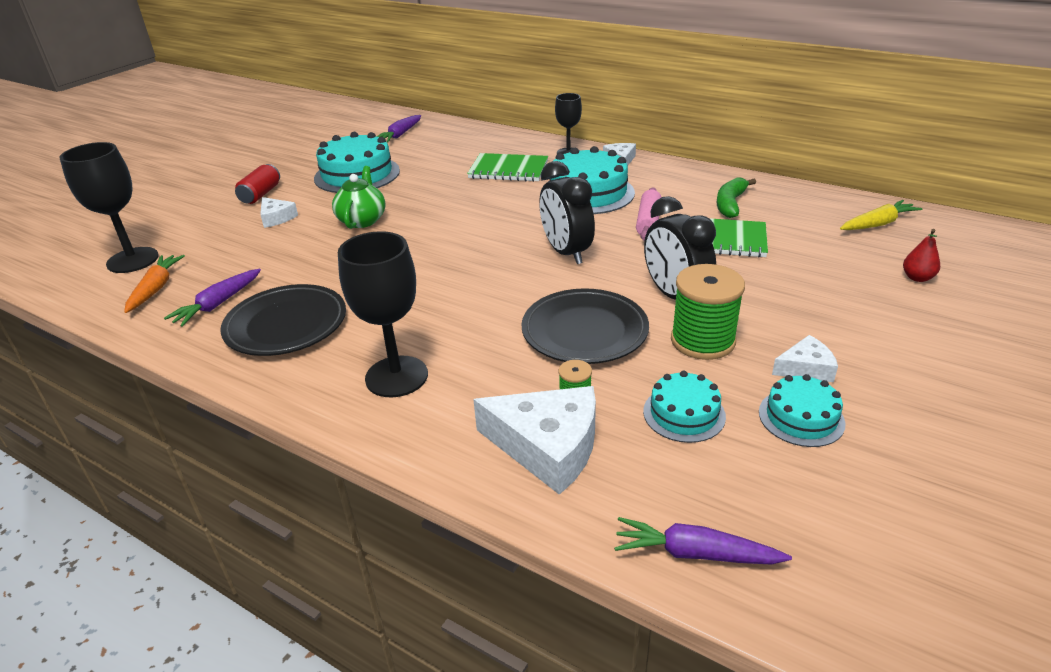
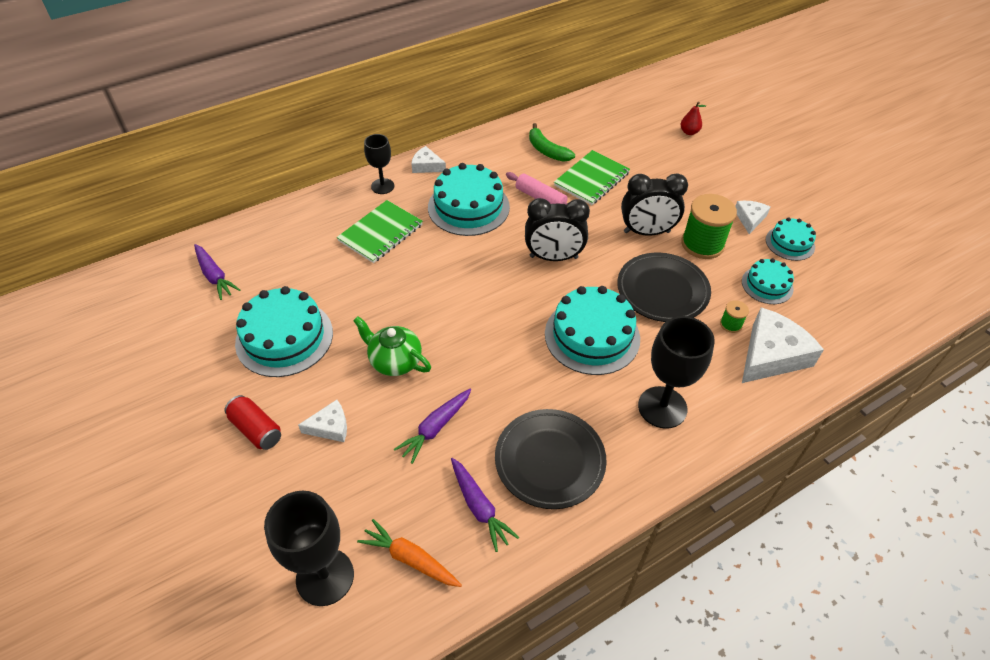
camera: 65 degrees left, 15 degrees up
(470, 304) = (592, 336): none -> turquoise cake
(694, 553) = (873, 331): purple carrot -> purple carrot (435, 428)
(878, 224) = (621, 110): yellow carrot -> none

